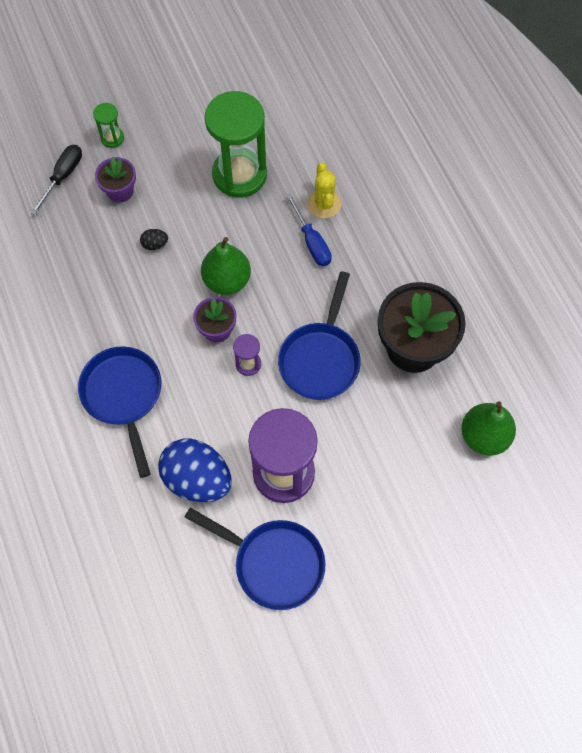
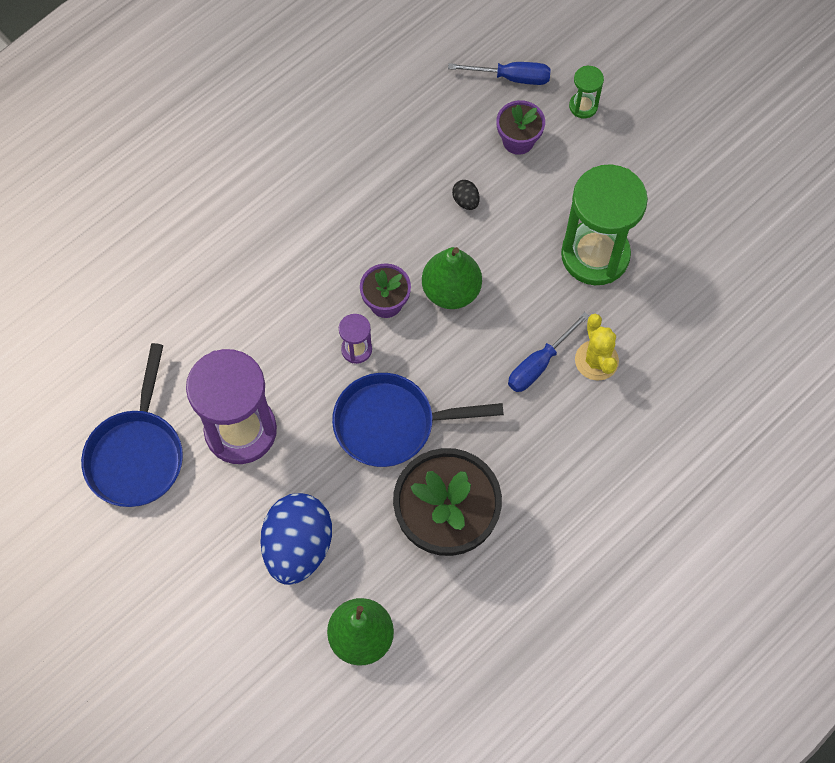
camera: 70 degrees right, 0 degrees up
(63, 176) = (511, 77): black screwdriver -> blue screwdriver
(123, 396) = (273, 239): blue pan -> none
(197, 479) = (205, 346): blue egg -> blue egg (298, 547)
(324, 204) = (596, 360): yellow cactus -> yellow cactus turned 75 degrees counterclockwise

